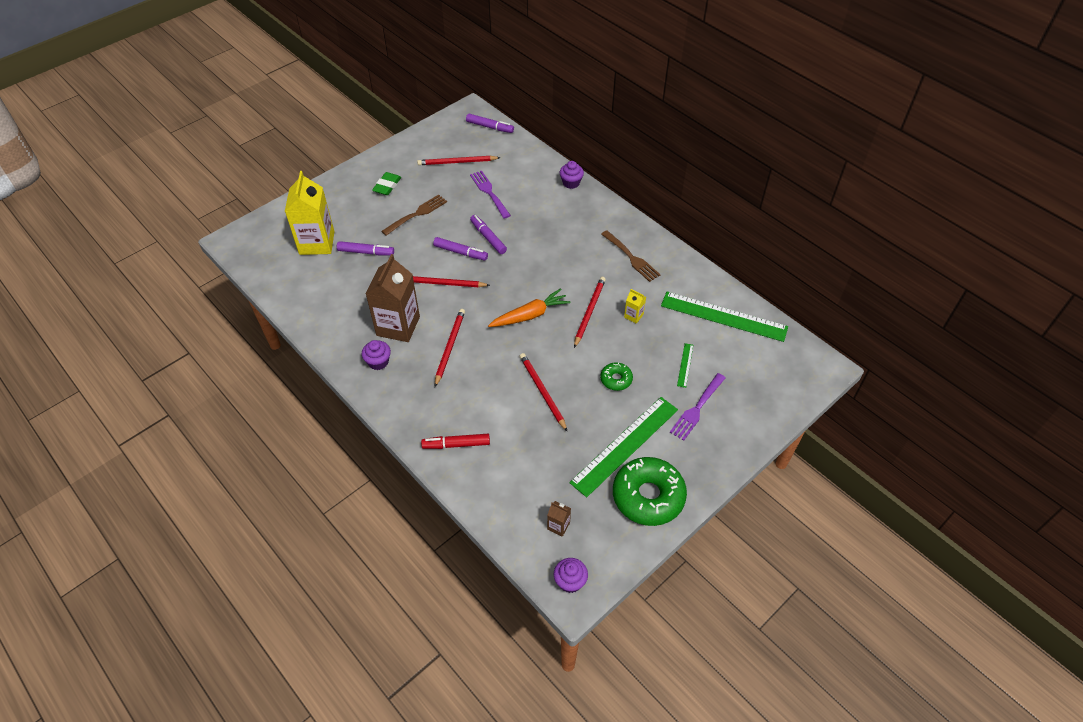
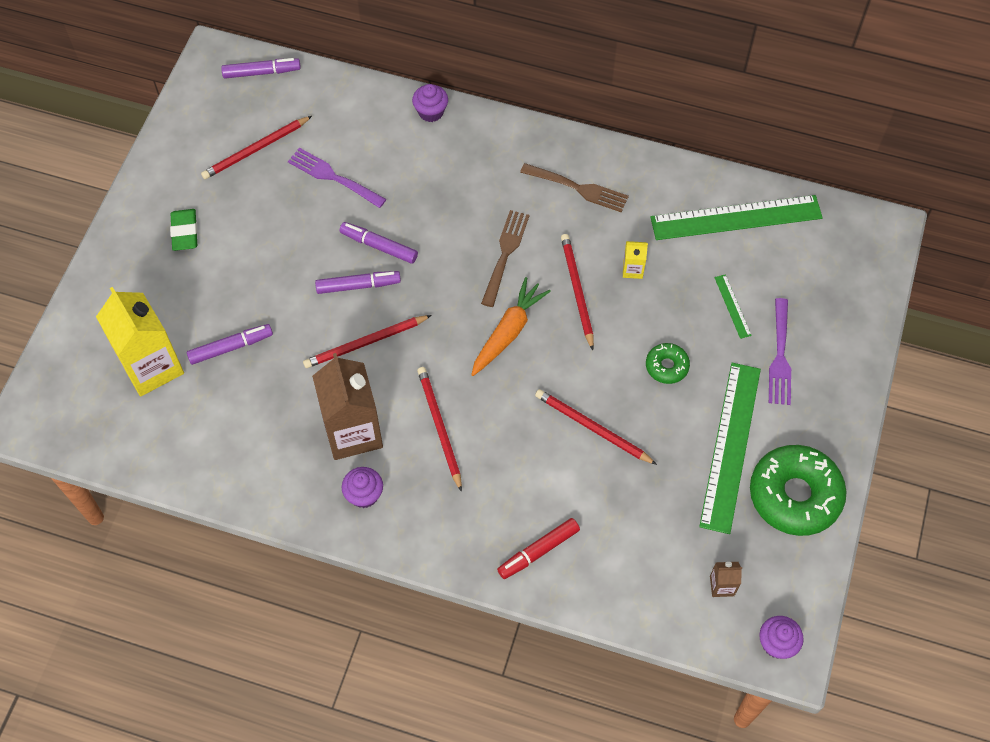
camera: 30 degrees left, 10 degrees up
(417, 214) = (258, 256): brown fork -> brown fork (505, 254)

